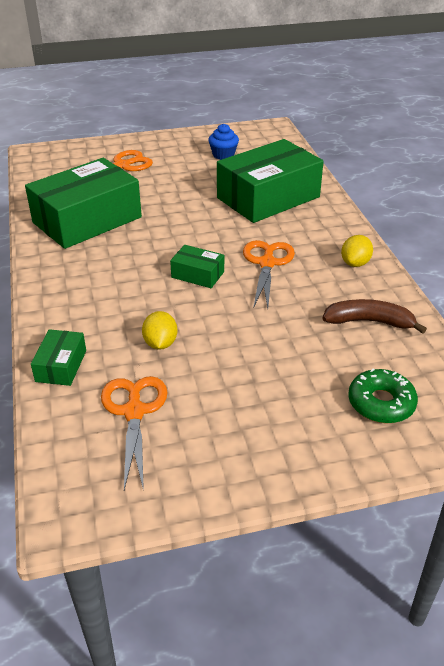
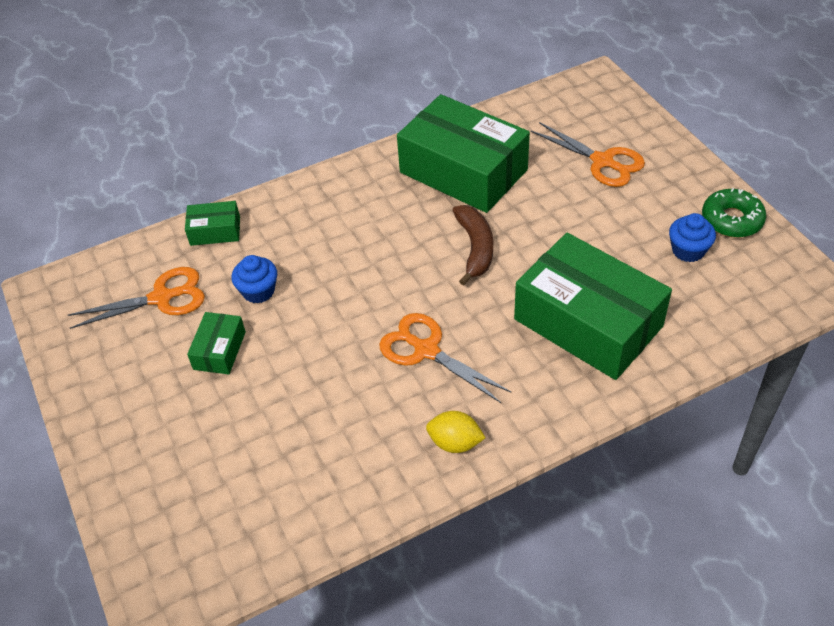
camera: 80 degrees right, 10 degrees up
(160, 343) = (258, 291): yellow lemon -> blue cupcake
(197, 274) = (384, 292): green box -> green box (219, 350)
(267, 263) = (426, 350): orange scissors -> orange scissors turned 135 degrees counterclockwise
(369, 322) = (332, 470): brown banana -> brown banana (475, 248)
(381, 403) = (192, 494): green donut -> green donut (731, 220)

